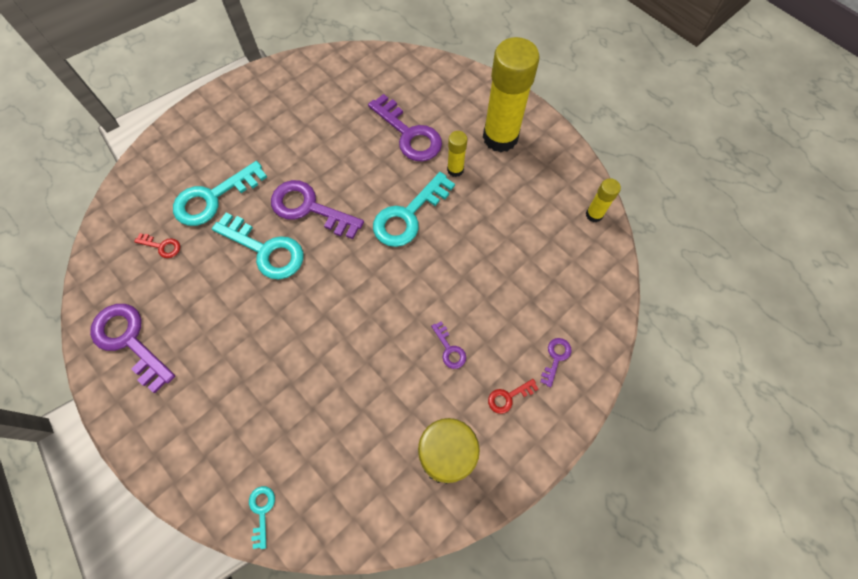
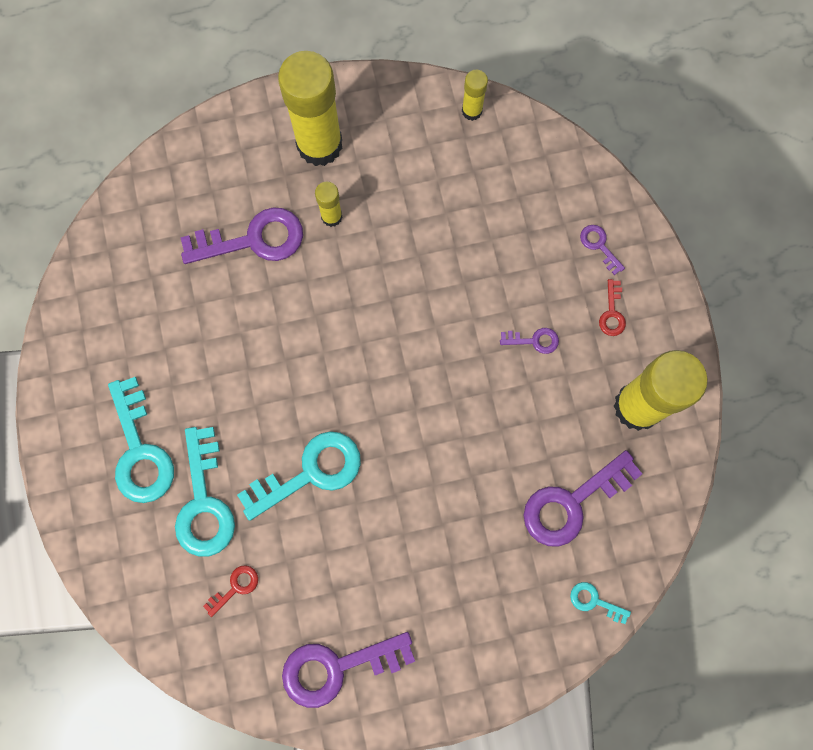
camera: 60 degrees left, 10 degrees up
(309, 208) = (285, 399): purple key -> purple key (572, 503)
(408, 215) = (359, 297): turquoise key -> turquoise key (140, 450)

